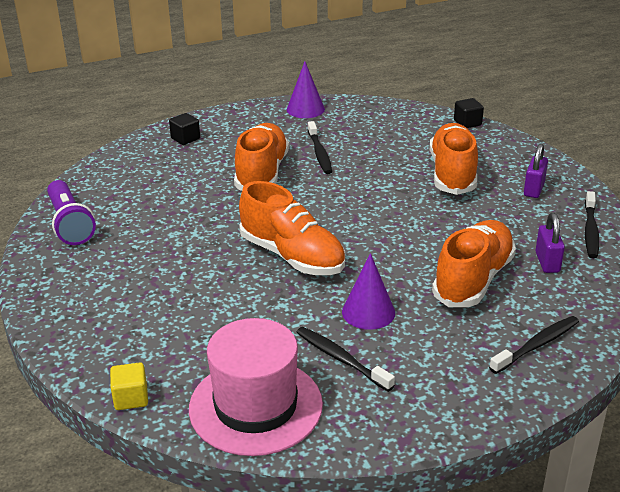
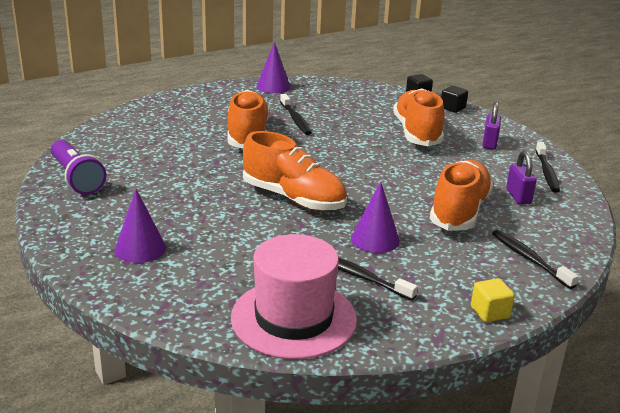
camera: 10 degrees left, 5 degrees down
(116, 313) = (140, 248): none -> purple cone
(131, 398) = (172, 317): yellow cube -> yellow cube (490, 312)
(185, 139) = (169, 110): black cube -> black cube (452, 108)
(536, 345) = (529, 259): black toothbrush -> black toothbrush turned 75 degrees counterclockwise

